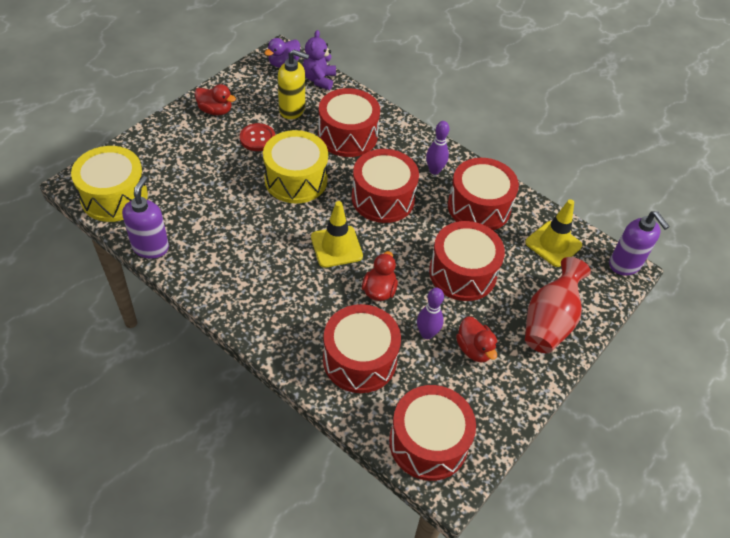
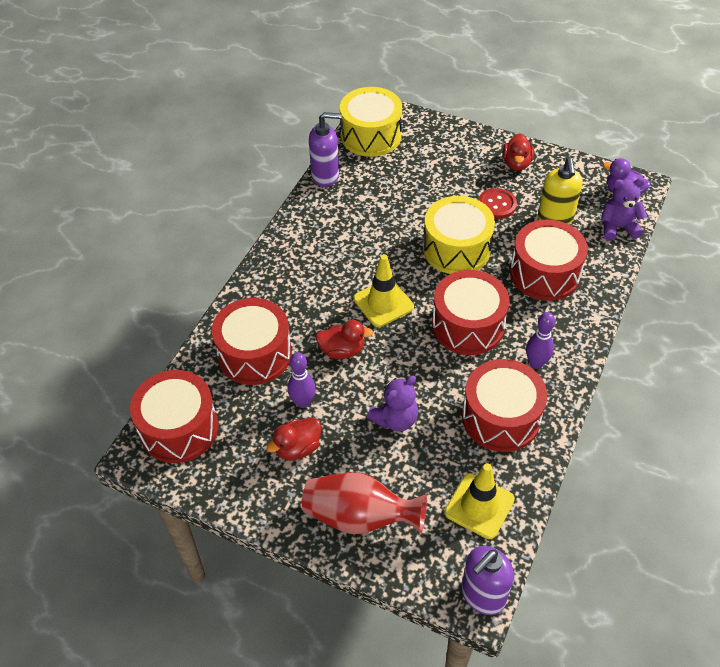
camera: 80 degrees right, 0 degrees up
(462, 273) = (395, 419): red drum -> purple teddy bear

